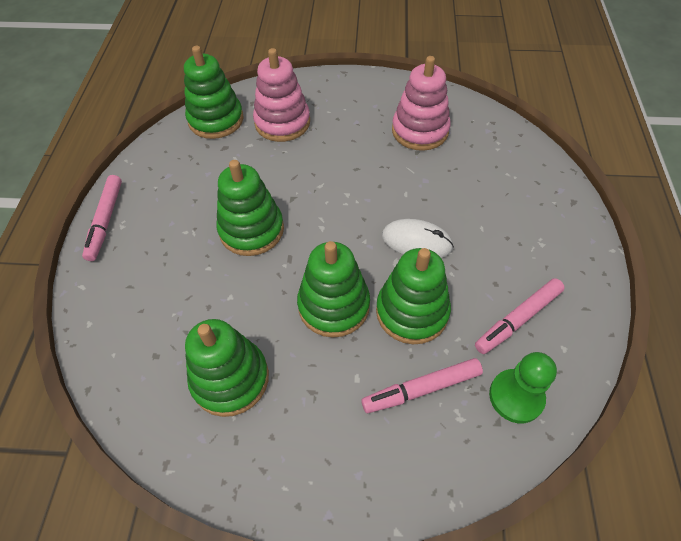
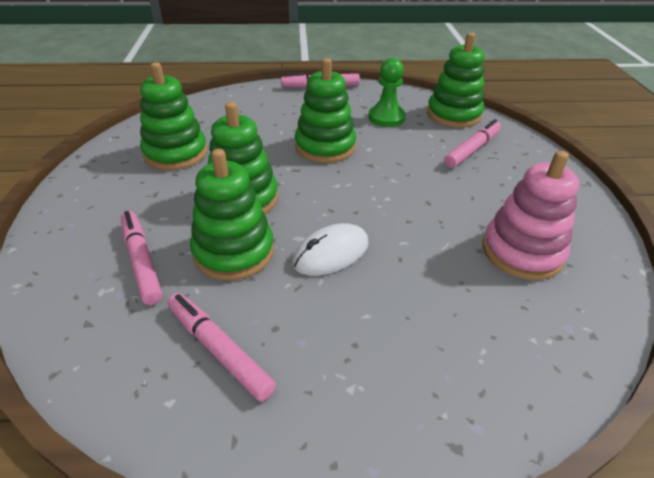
camera: 80 degrees right, 15 degrees down
(282, 123) = (472, 149): pink stacking toy -> pink marker
(417, 241) = (331, 253): white mouse -> white mouse turned 45 degrees clockwise
(516, 397) = (113, 342): green pawn -> green pawn (386, 118)

